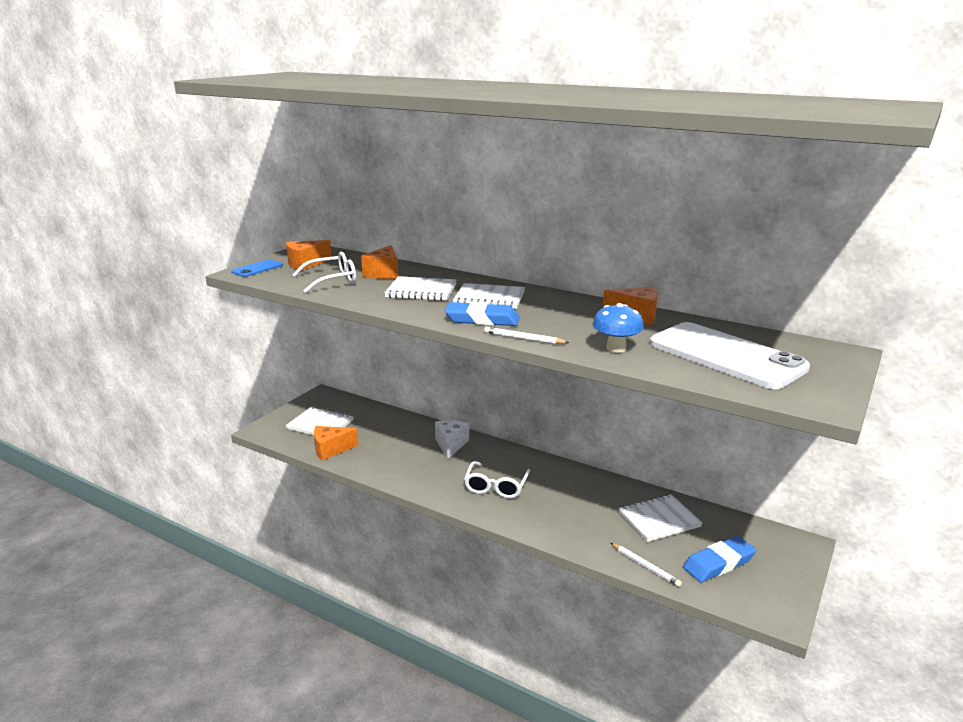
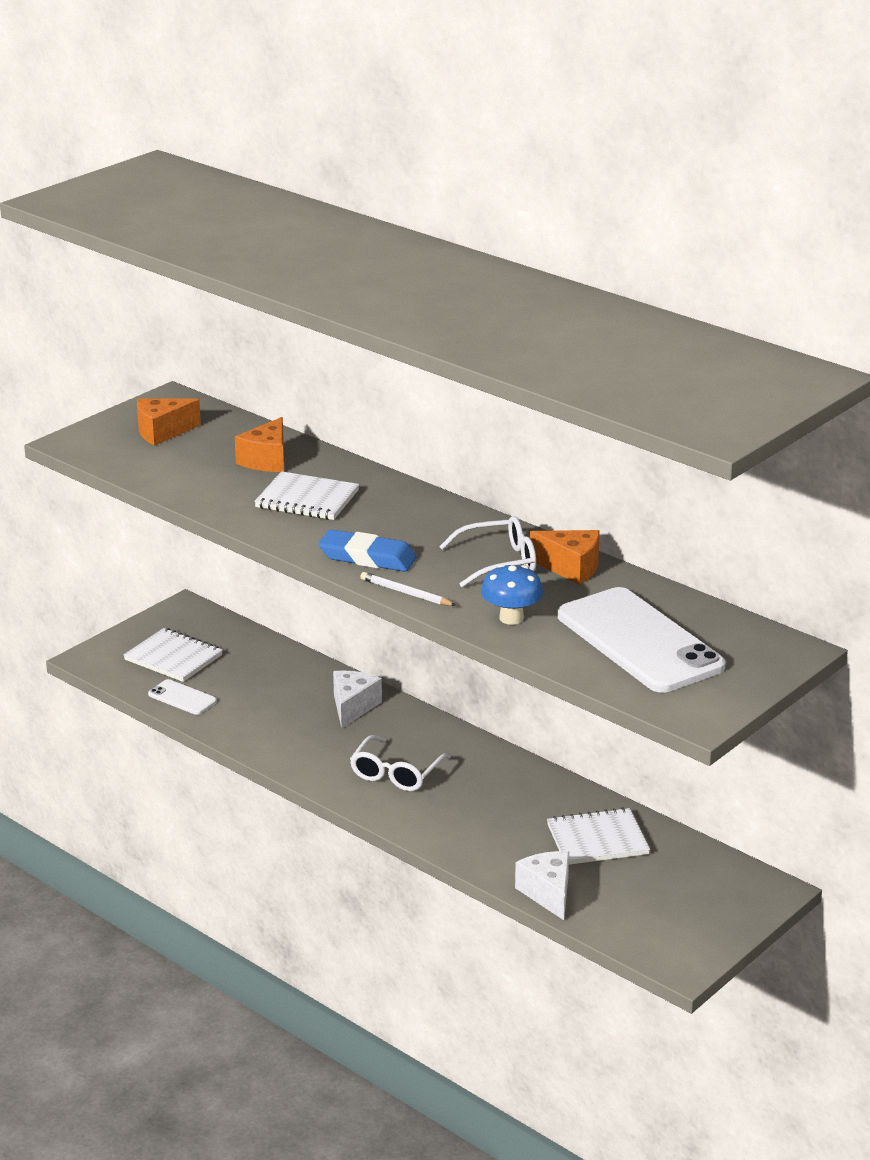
camera: 10 degrees right, 5 degrees up
(257, 268) = (95, 436): blue phone -> none
(331, 449) = (182, 698): orange cheese -> white phone
(332, 280) = (193, 468): white glasses -> white glasses (499, 562)
(489, 299) = (392, 521): white notebook -> none
(645, 566) = (548, 893): white pencil -> white cheese
(719, 563) = (644, 900): blue eraser -> none

